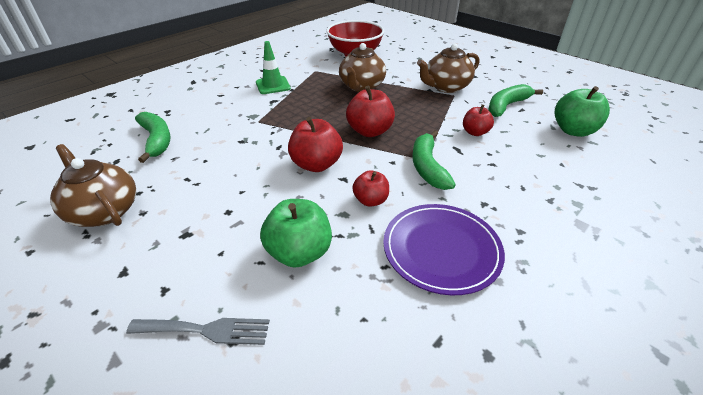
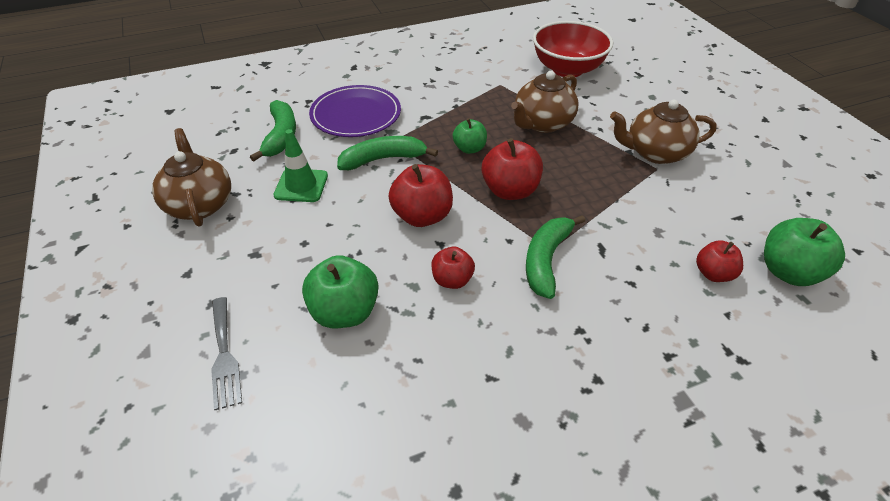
camera: 25 degrees right, 5 degrees up
(206, 330) = (224, 355): grey fork -> grey fork turned 45 degrees clockwise
(273, 85) = (437, 94): green traffic cone -> green traffic cone (301, 185)
(321, 113) = (469, 149): none -> green apple
(441, 249) = (489, 365): purple plate -> purple plate (356, 114)
(475, 132) = (643, 232): red apple -> red apple (713, 274)
(506, 106) = (720, 205): green banana -> green banana (383, 159)

